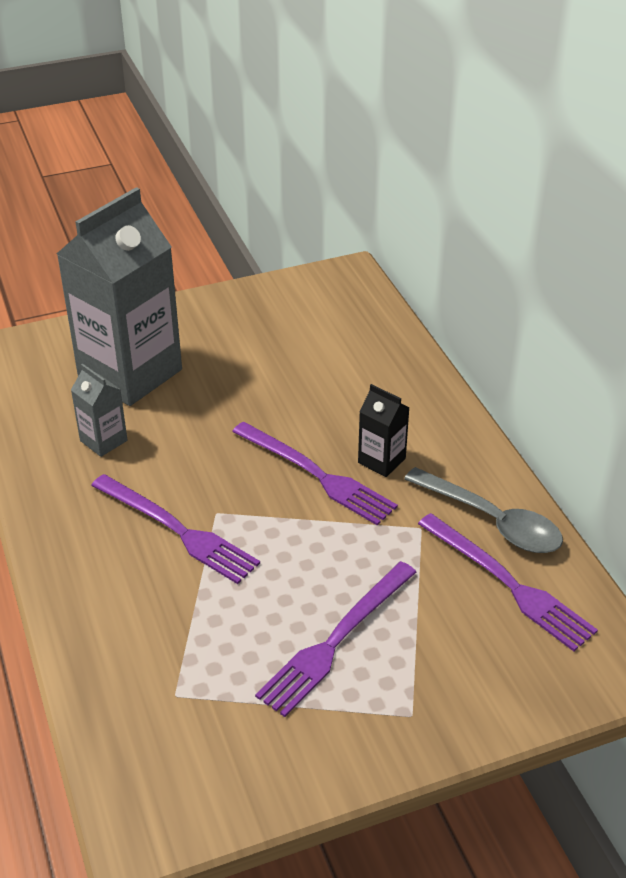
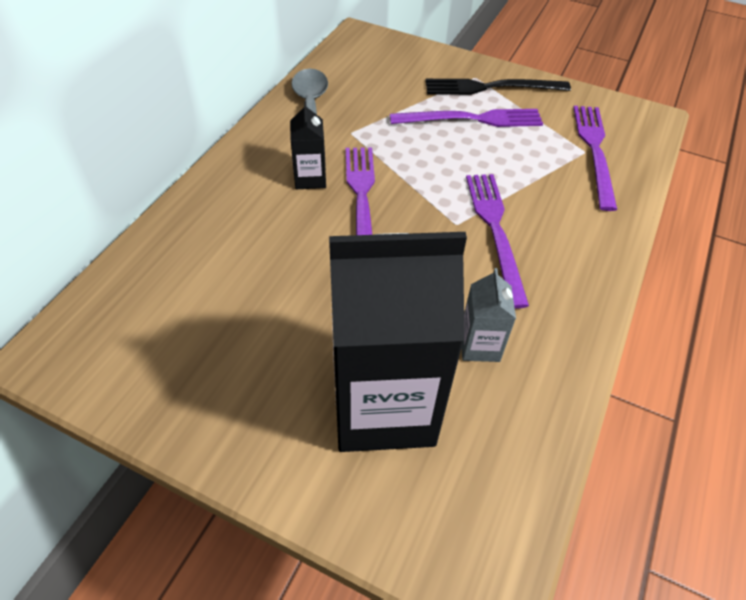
camera: 135 degrees left, 10 degrees up
(130, 373) = (383, 406): grey carton -> black carton
(373, 711) = (491, 87): none -> black fork
(508, 583) = (352, 85): purple fork -> purple fork (594, 151)

